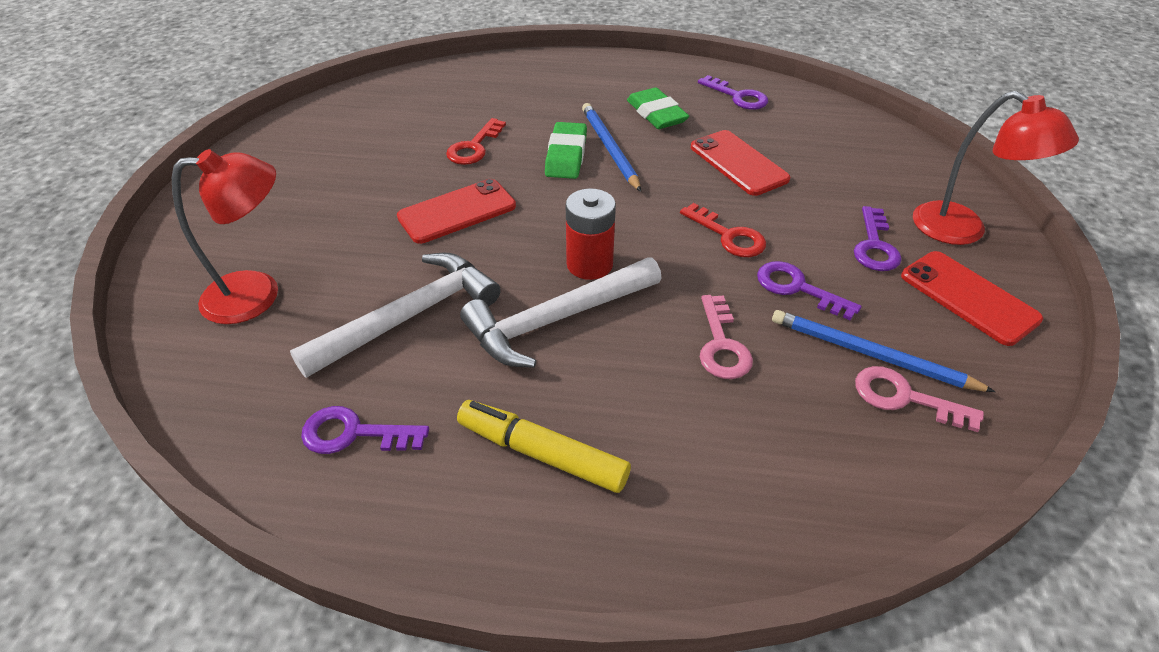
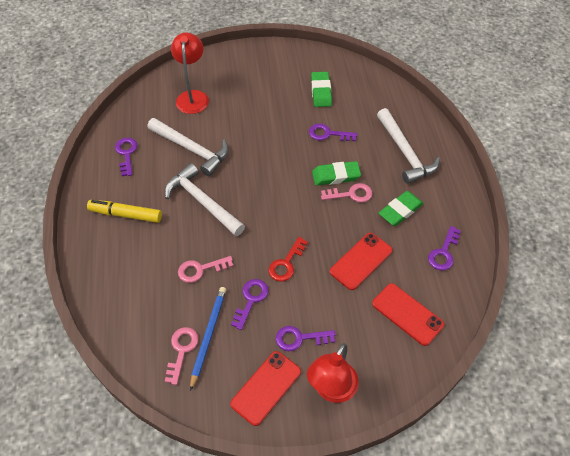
camera: 75 degrees right, 10 degrees up
(257, 294) = (193, 96): red lamp -> red lamp turned 150 degrees counterclockwise
(374, 137) = (321, 92): none -> green eraser
(457, 212) = (269, 144): red phone -> red phone (407, 314)
(474, 147) = (328, 134): red key -> purple key
(543, 454) = (126, 215): yellow marker -> yellow marker turned 90 degrees counterclockwise
(552, 89) = (405, 152): none -> white hammer
(589, 264) = (244, 206): red battery -> none
(609, 149) = (351, 194): blue pencil -> pink key

